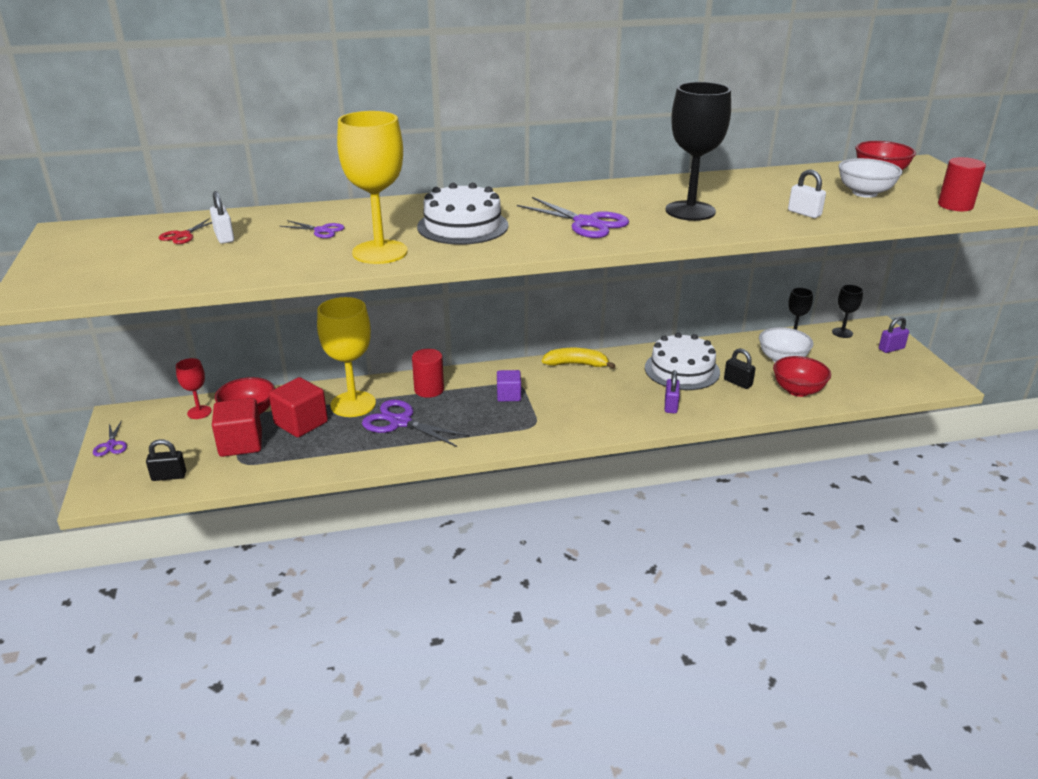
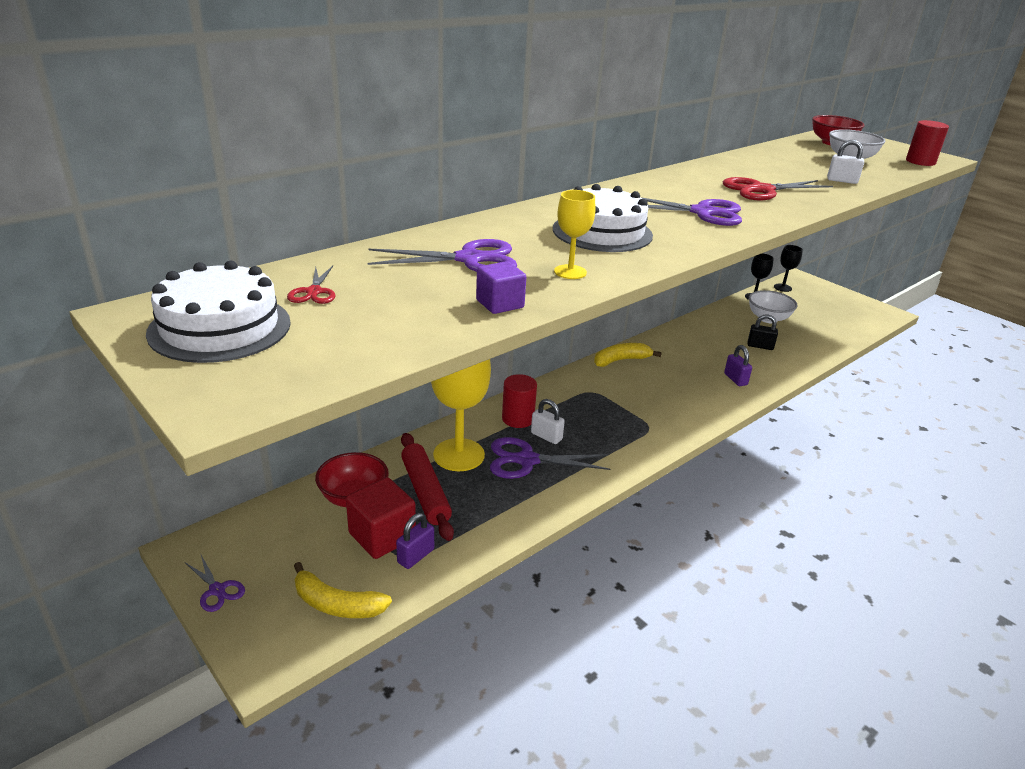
camera: 30 degrees left, 0 degrees up
(169, 476) = (336, 604): black padlock -> yellow banana
(199, 412) = (292, 514): red goblet -> none
(224, 237) = (370, 285): white padlock -> white padlock (546, 436)
(301, 423) = (425, 492): red cube -> red rolling pin
(321, 230) = (469, 259): purple scissors -> purple scissors, size x1.87
(380, 252) = (570, 272): yellow goblet -> yellow goblet, size x0.51
(508, 395) = (596, 405): purple cube -> purple cube (500, 304)
(682, 370) = (708, 345): white cake -> white cake (220, 327)
(690, 211) = (761, 190): black goblet -> red scissors
(798, 390) = (807, 342): red bowl -> none
(891, 349) = (827, 293): purple padlock -> purple padlock (415, 556)

